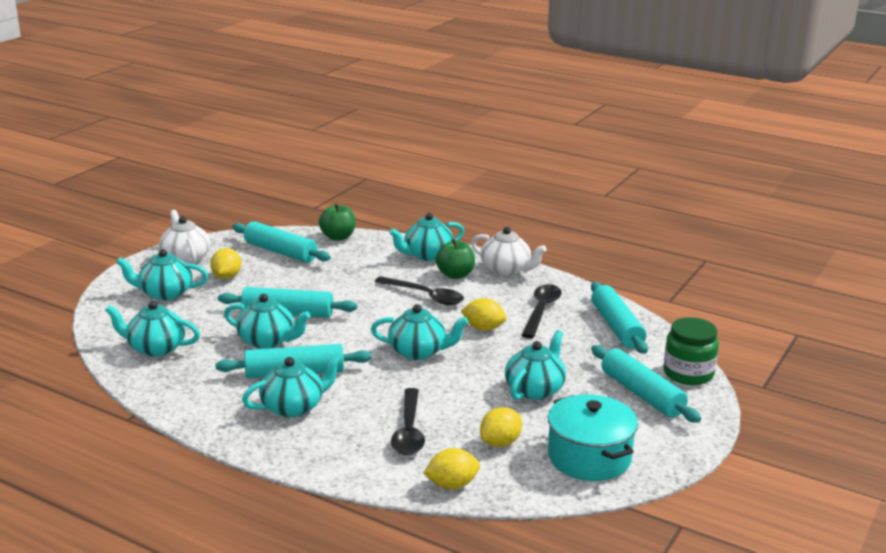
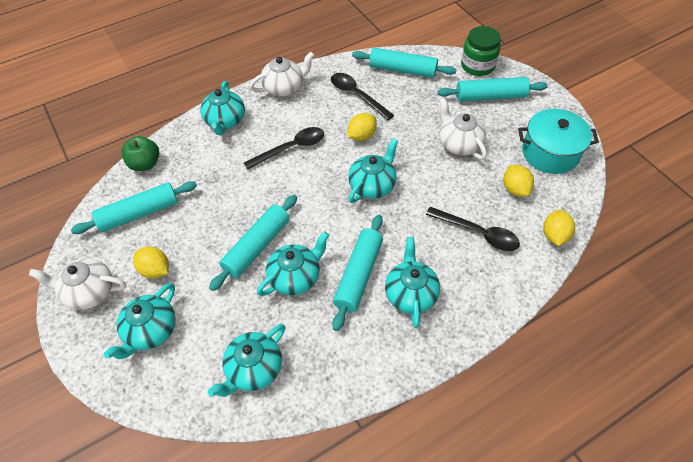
camera: 60 degrees left, 30 degrees up
(455, 275) = (270, 118): green apple -> none
(535, 389) = (459, 144): turquoise teapot -> white teapot

